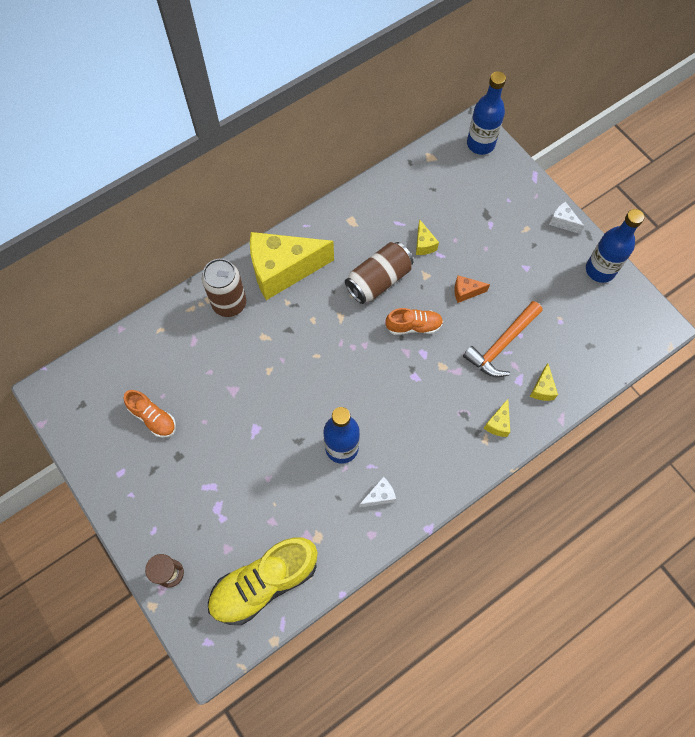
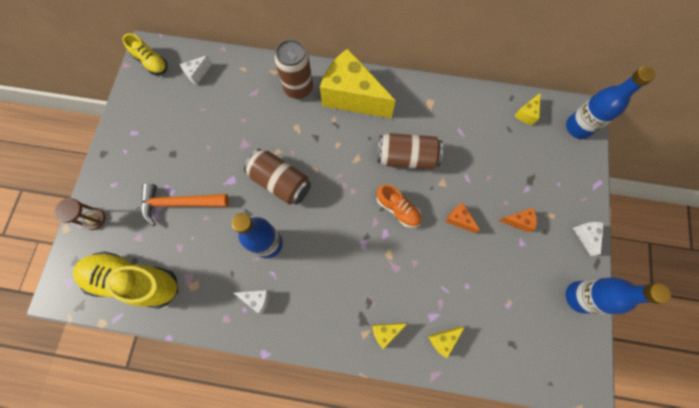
camera: 45 degrees right, 5 degrees up
(65, 399) = (151, 62): none -> yellow shoe
(122, 371) = (197, 74): none -> white cheese
(153, 417) = (184, 117): orange shoe -> none
(299, 391) = (280, 182): none -> brown can
(423, 244) = (463, 161): yellow cheese -> yellow cheese (526, 113)
(502, 345) = (446, 280): orange hammer -> orange hammer (179, 203)
(508, 254) = (518, 221): none -> orange cheese

